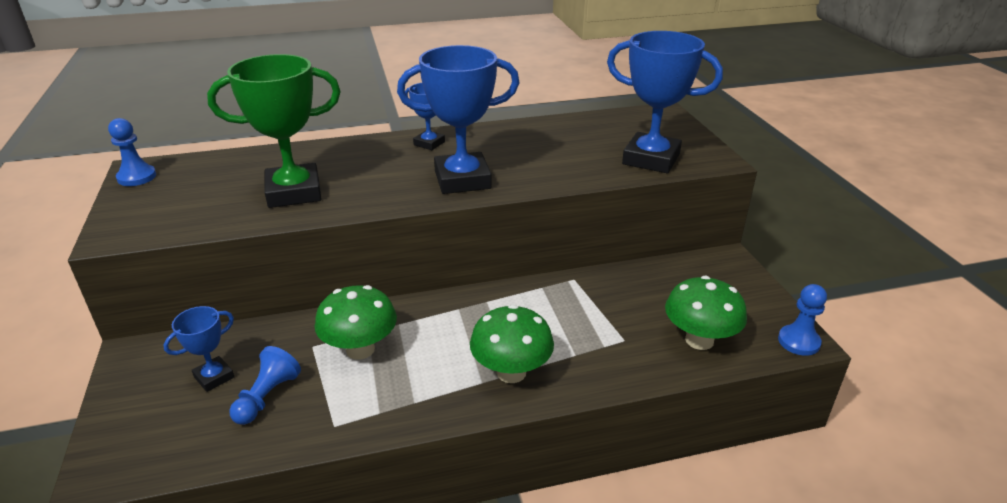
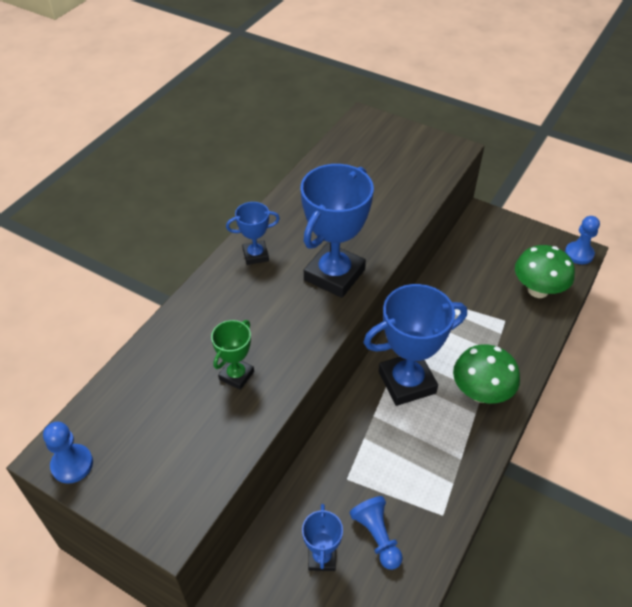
camera: 45 degrees left, 15 degrees up
(294, 192) = (236, 375): green trophy -> green trophy, size x0.51
(360, 349) = (379, 454): green mushroom -> none
(651, 159) = (418, 173): blue trophy -> blue trophy (407, 382)

